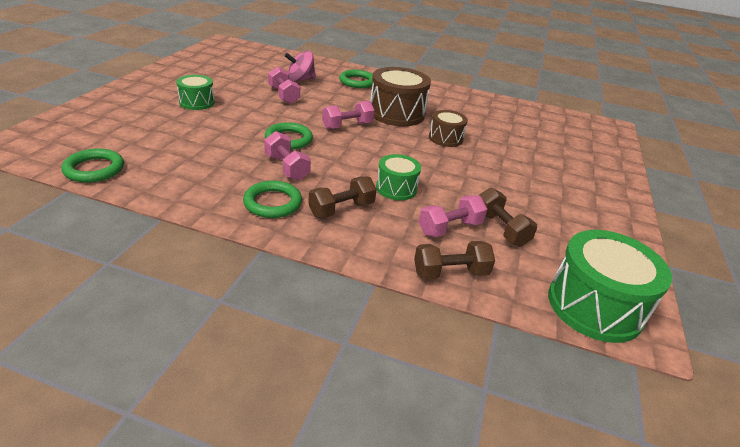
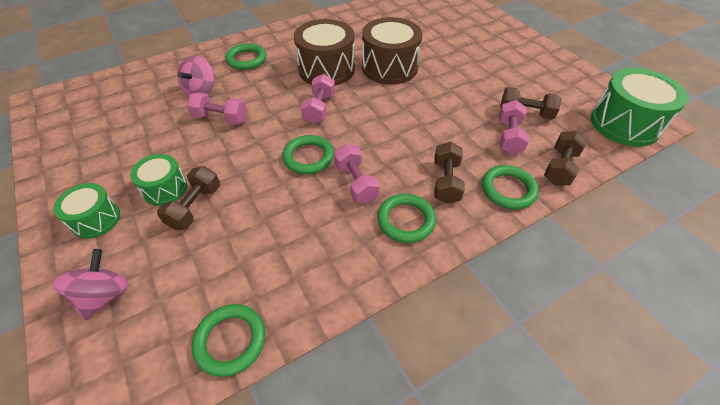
camera: 45 degrees left, 15 degrees up
(96, 117) = (104, 295): none -> pink spinning top
(192, 117) = (195, 207): none -> brown dumbbell
(287, 167) = (356, 183): pink dumbbell -> pink dumbbell turned 60 degrees clockwise
(375, 247) = (508, 189): none -> green ring
(396, 188) = (439, 134): green drum -> green drum (96, 219)
(445, 138) = (389, 67): brown drum -> brown drum, size x1.74

